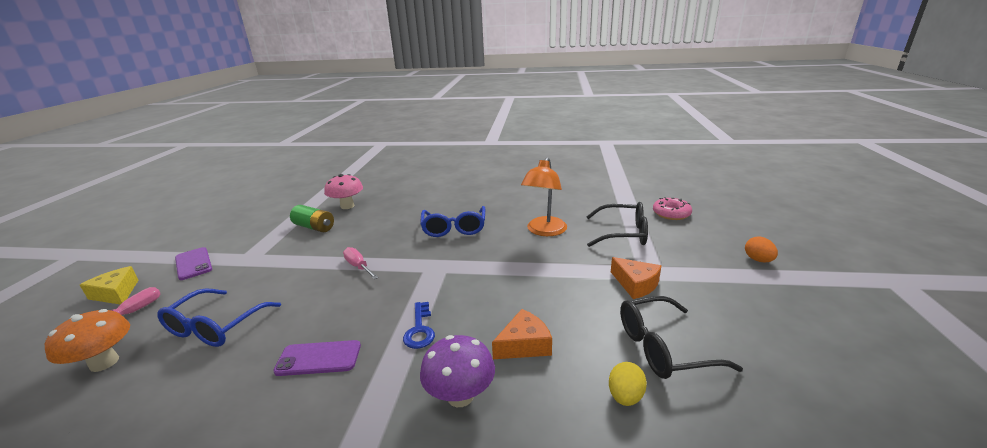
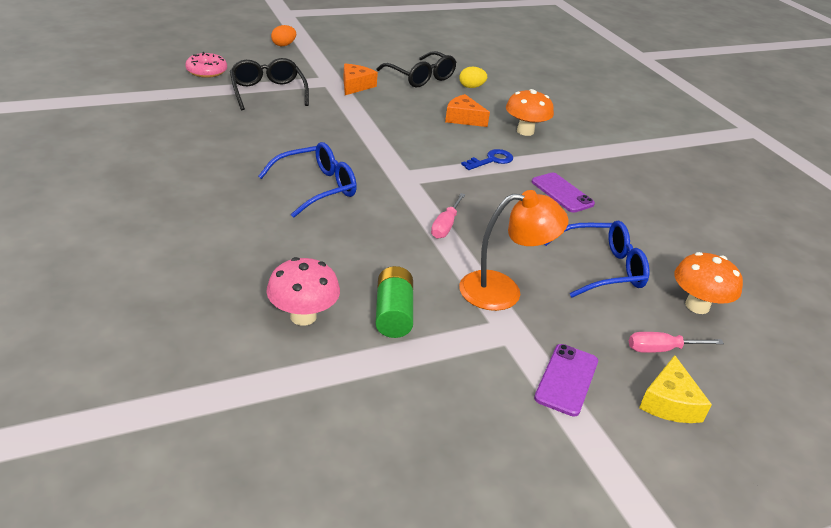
camera: 125 degrees left, 10 degrees up
(460, 396) = (525, 131): purple mushroom -> orange mushroom
(544, 231) = (288, 131): orange lamp -> orange lamp (503, 291)

